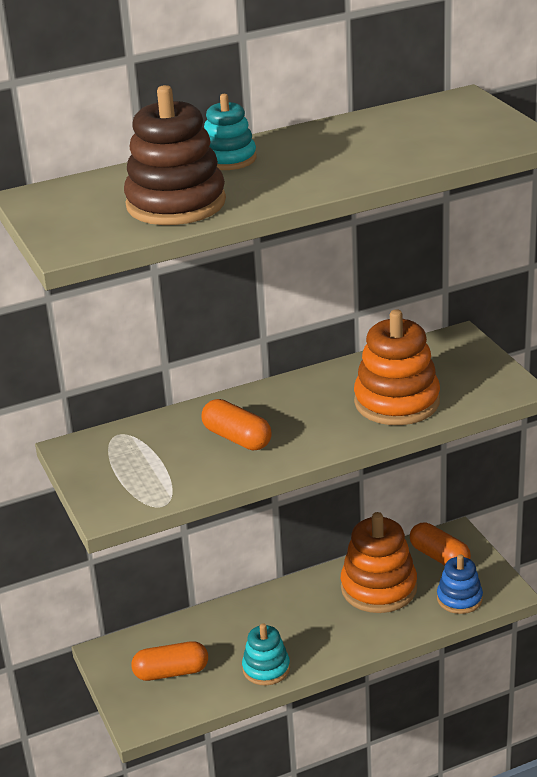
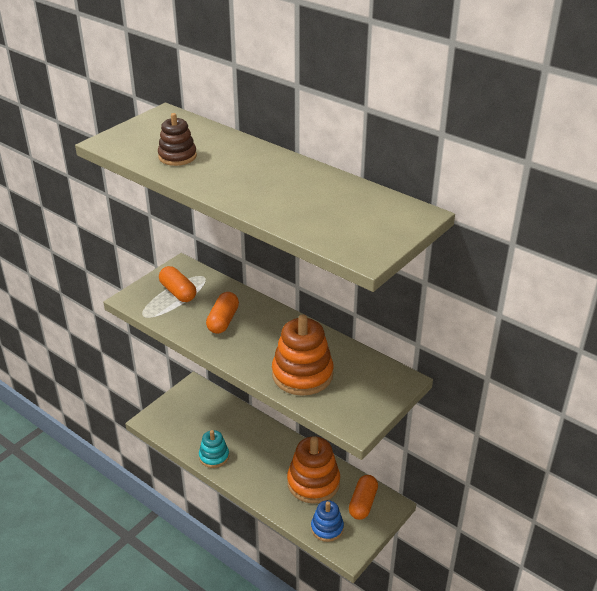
camera: 60 degrees right, 5 degrees up
(171, 672) = (191, 417): orange capsule -> orange capsule (178, 292)
(176, 204) = (177, 156): brown stacking toy -> brown stacking toy, size x0.59
(228, 159) = (251, 155): turquoise stacking toy -> none

